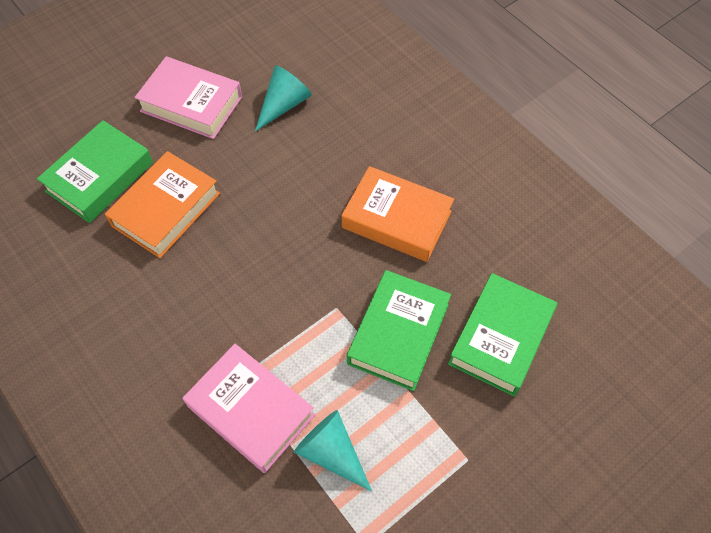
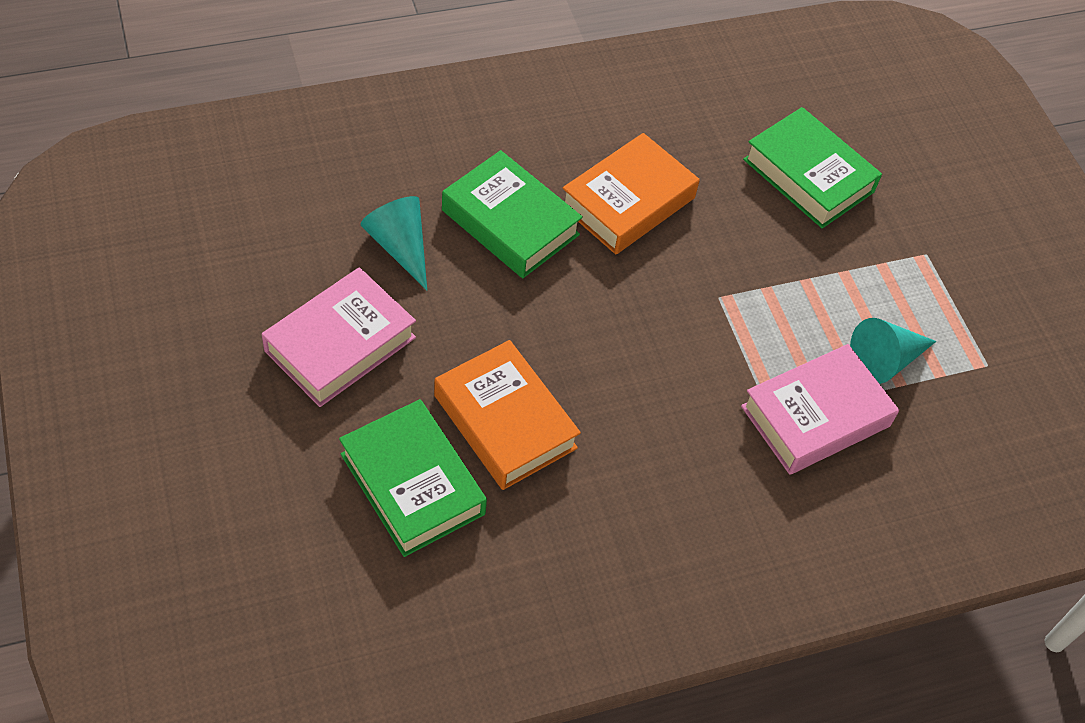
camera: 75 degrees left, 5 degrees down
(398, 334) = (772, 255): green book -> green book (510, 222)

